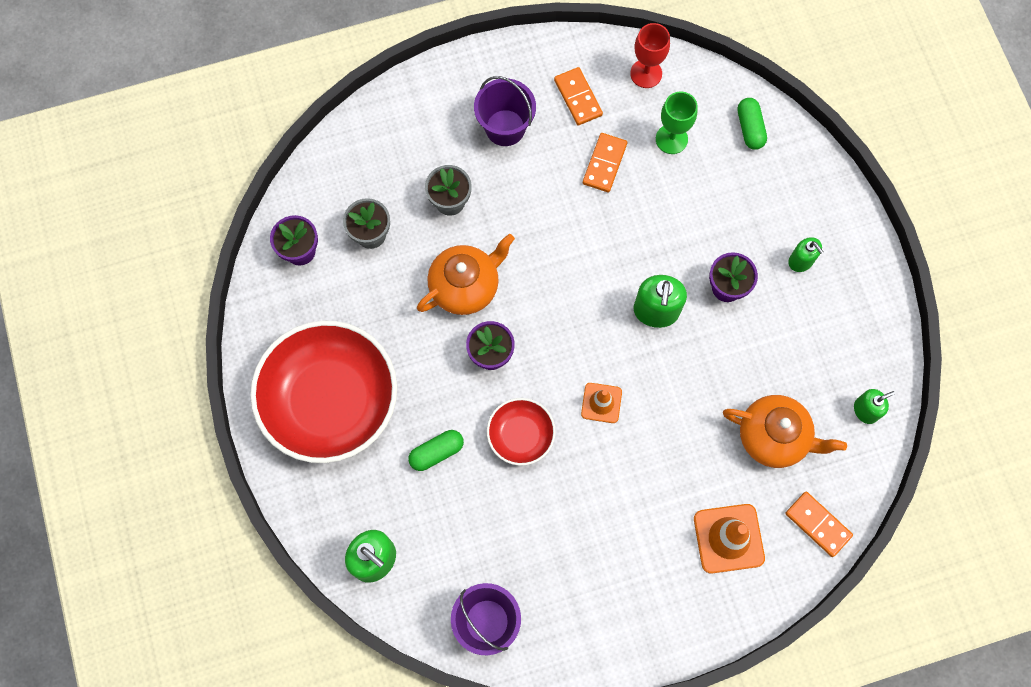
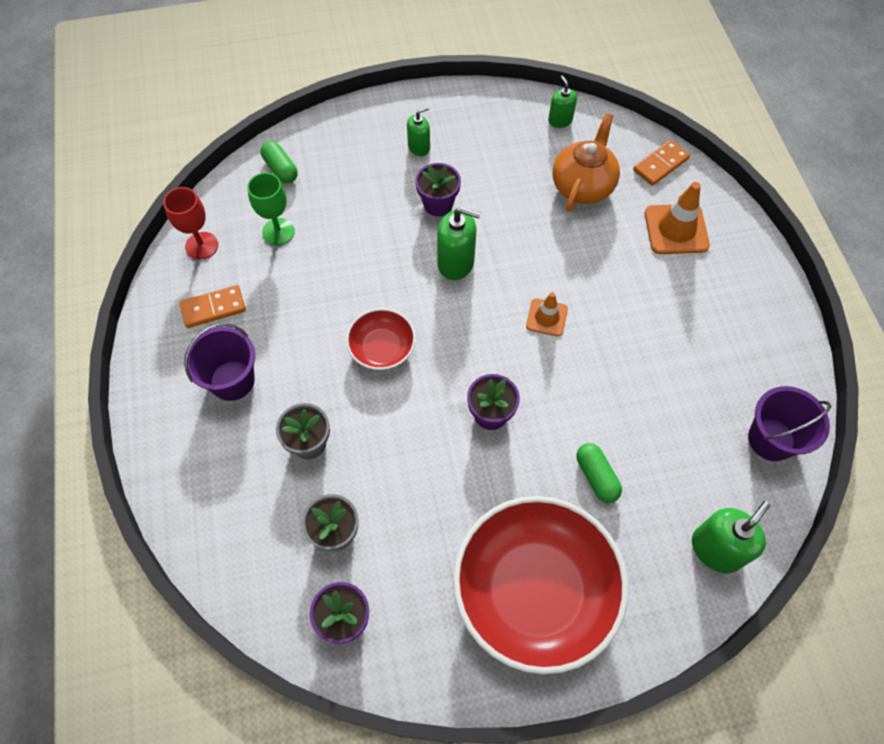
camera: 85 degrees left, 10 degrees down
(465, 286) = (411, 434): orange teapot -> none
(521, 435) = (578, 392): red bowl -> red bowl (382, 348)
(604, 164) = (293, 291): orange domino -> none
(750, 128) = (280, 169): green capsule -> green capsule turned 60 degrees clockwise

